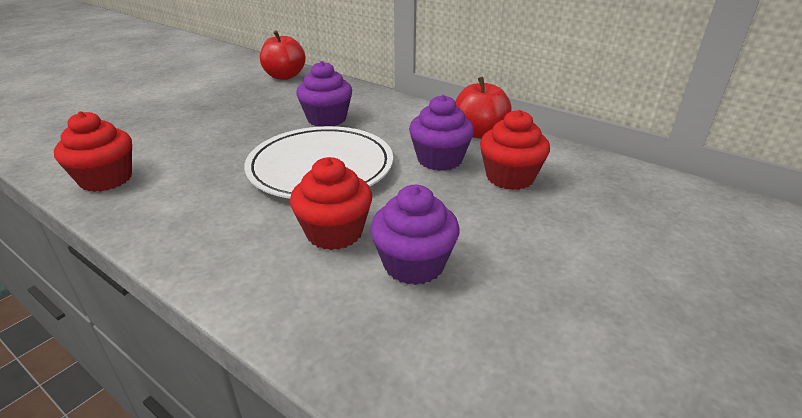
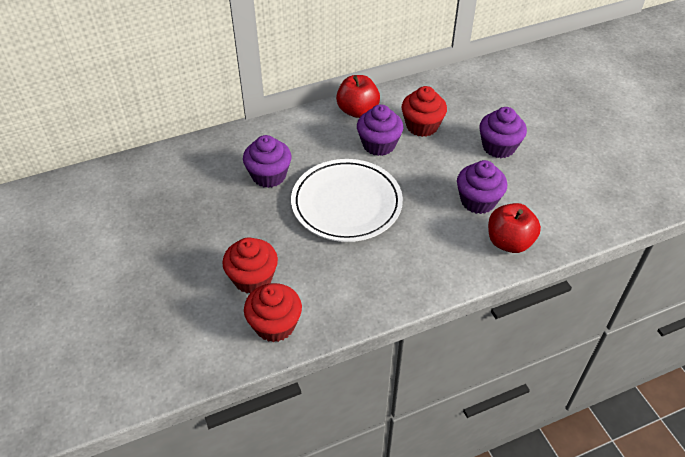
camera: 60 degrees left, 15 degrees up
(284, 76) = (147, 173): red apple -> red apple (509, 242)
(334, 232) = (429, 221): red cupcake -> red cupcake (253, 278)
(554, 251) = (498, 147): none -> purple cupcake

